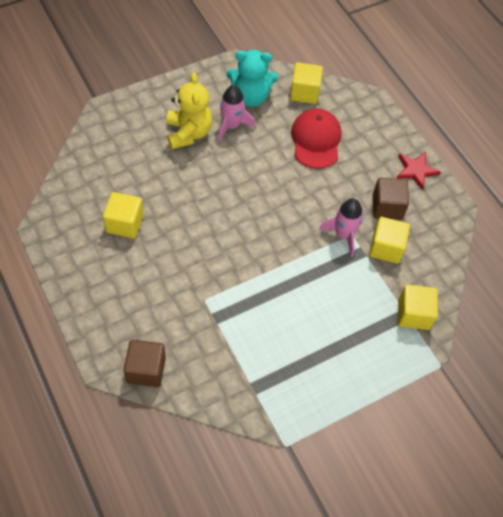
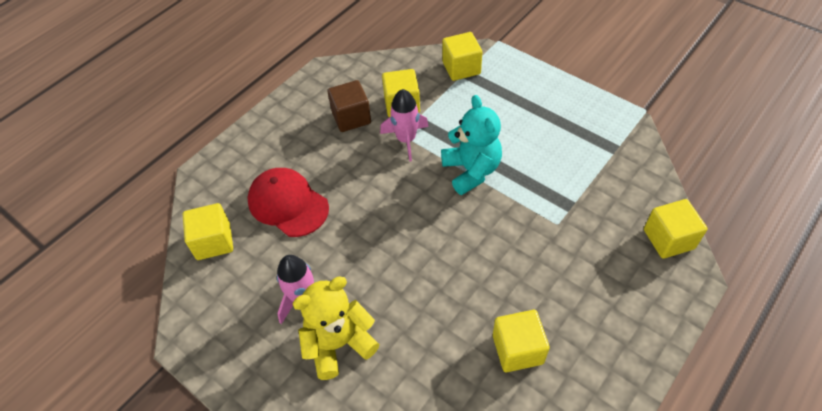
camera: 105 degrees left, 5 degrees down
(146, 370) = (668, 239): brown cube -> yellow cube
(250, 97) = (244, 298): turquoise teddy bear -> turquoise teddy bear (471, 171)
(316, 140) = (288, 204): red cap -> red cap turned 60 degrees clockwise
(416, 170) = (291, 109): red star -> none

